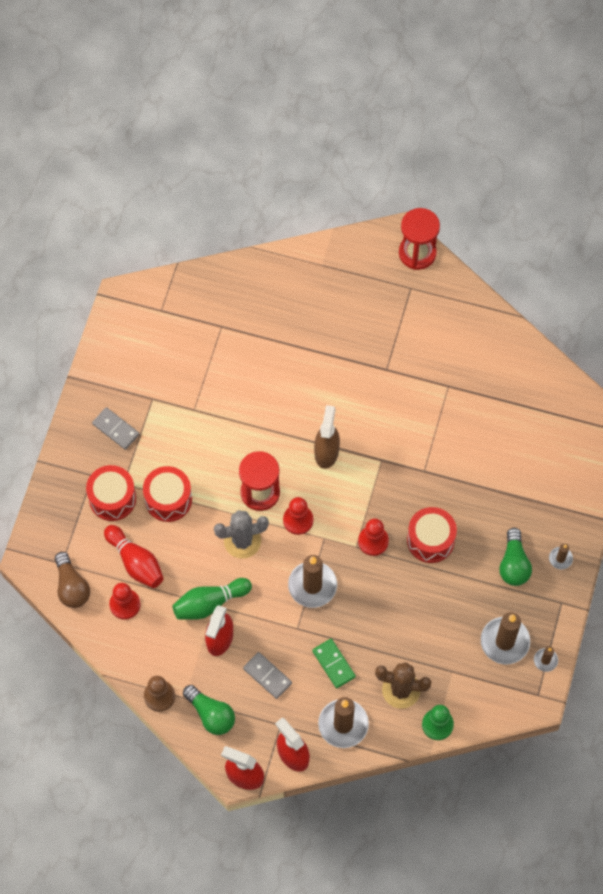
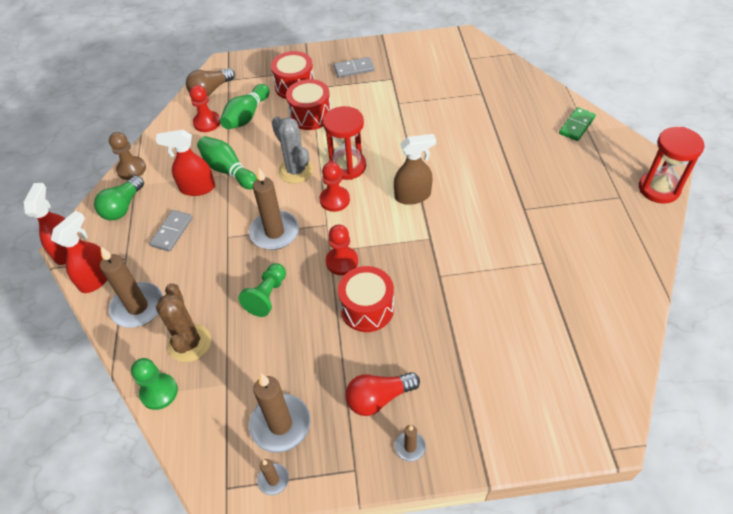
camera: 70 degrees right, 15 degrees down
(116, 429) = (354, 69): grey domino -> grey domino turned 60 degrees clockwise
(136, 562) = (246, 116): red bowling pin -> green bowling pin
(333, 664) = (200, 276): green domino -> green domino (576, 125)
(381, 614) = (267, 296): none -> green pawn
(514, 564) = (378, 398): green light bulb -> red light bulb

